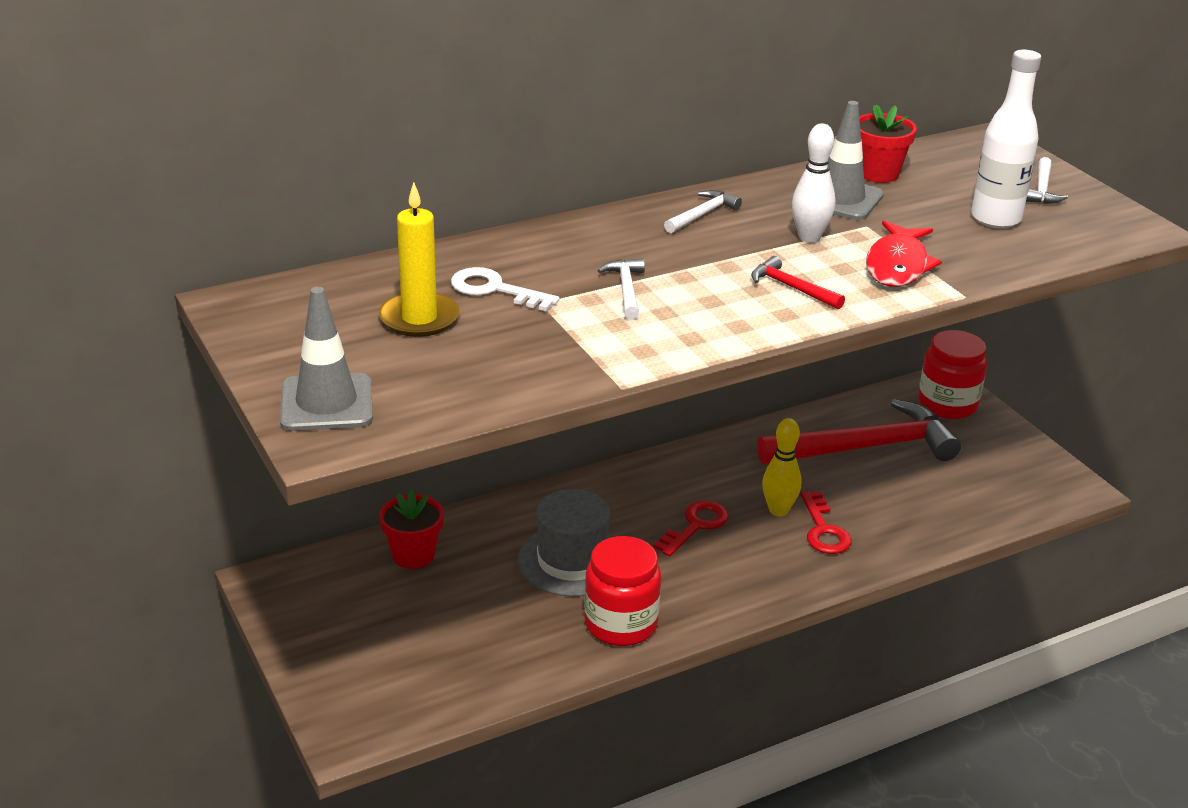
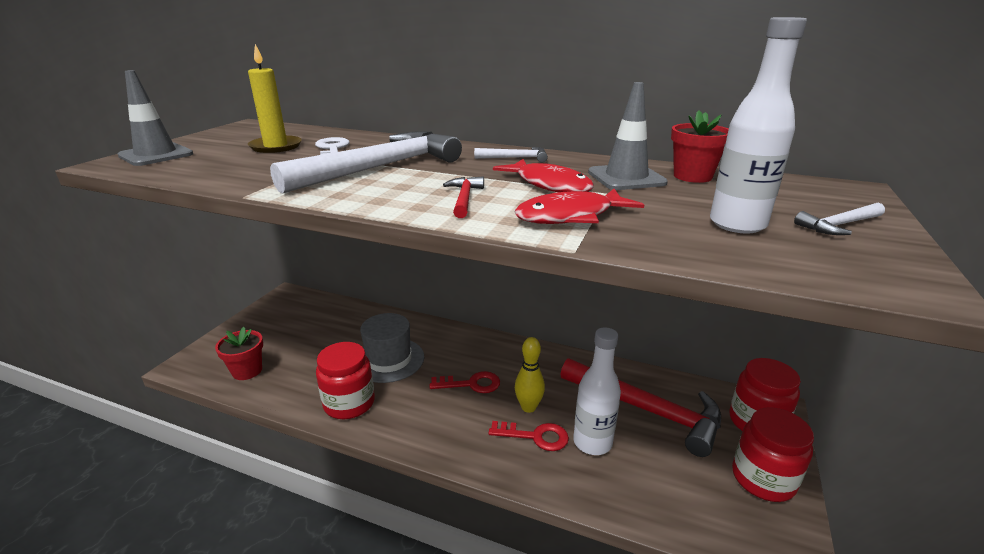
camera: 50 degrees right, 5 degrees down
(413, 555) = (343, 316): red flower pot -> red flower pot (247, 371)
(626, 289) = (381, 168): white hammer -> white hammer, size x2.40
(809, 238) = (549, 185): white bowling pin -> red fish
(823, 530) = (535, 436): red key -> red key turned 120 degrees counterclockwise
(869, 503) = (592, 442): none -> white bottle
(1003, 448) = (763, 479): none -> red jar

